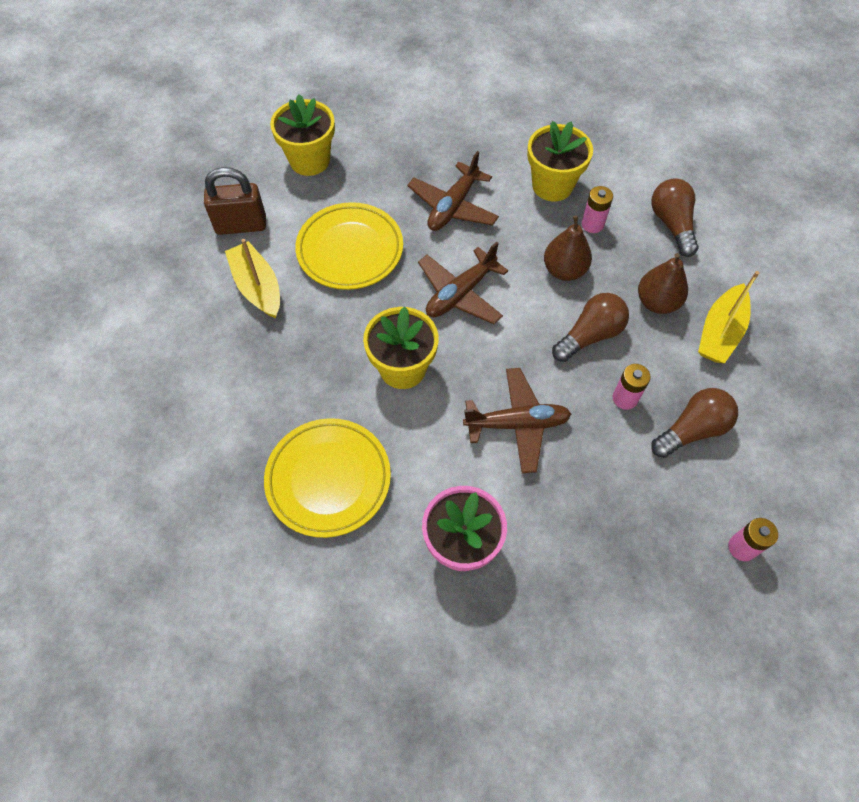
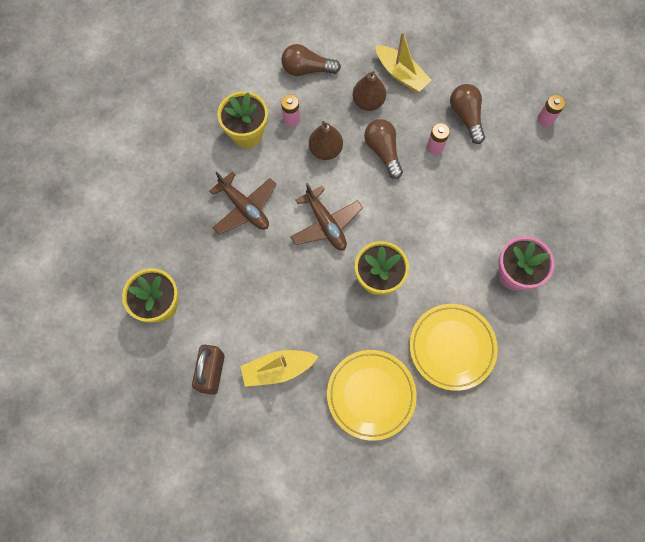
camera: 75 degrees left, 10 degrees up
(350, 250) = (263, 292): yellow plate -> yellow plate (371, 395)
(517, 424) = (438, 217): brown plane -> none

